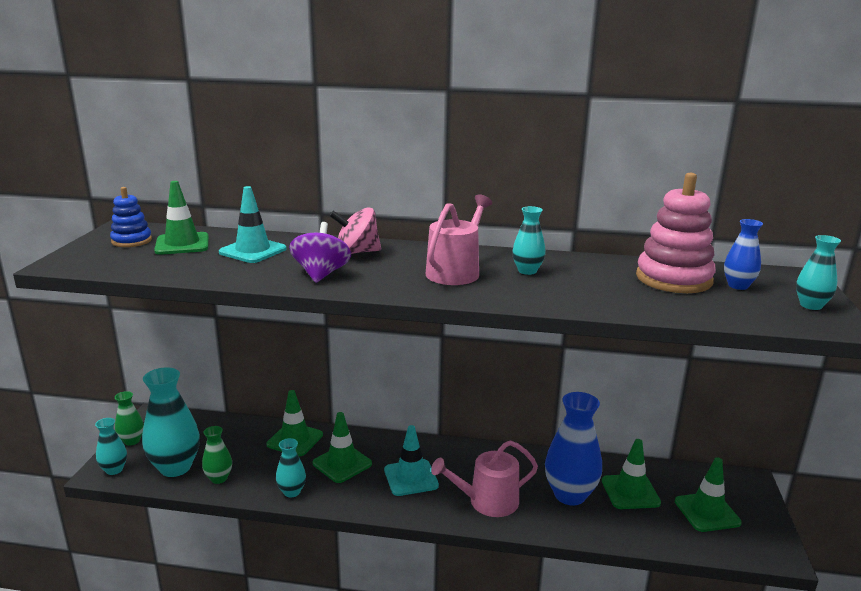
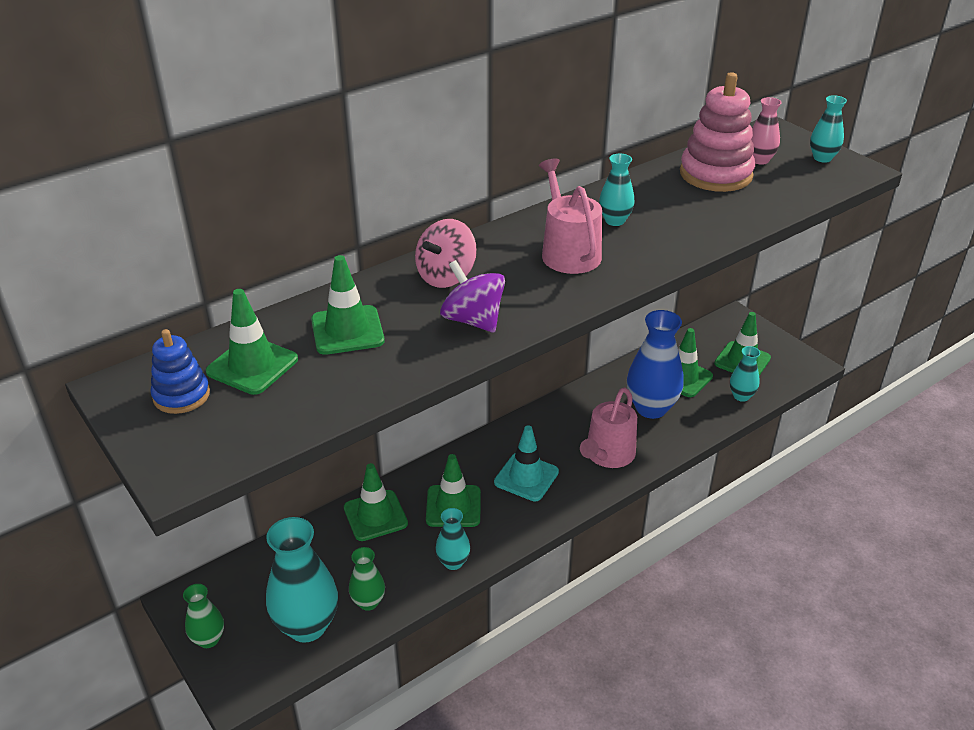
camera: 45 degrees left, 15 degrees up
(114, 470) = (246, 678): turquoise vase -> turquoise vase (741, 396)
(253, 251) = (347, 330): turquoise traffic cone -> green traffic cone
(738, 286) = (759, 160): blue vase -> pink vase

